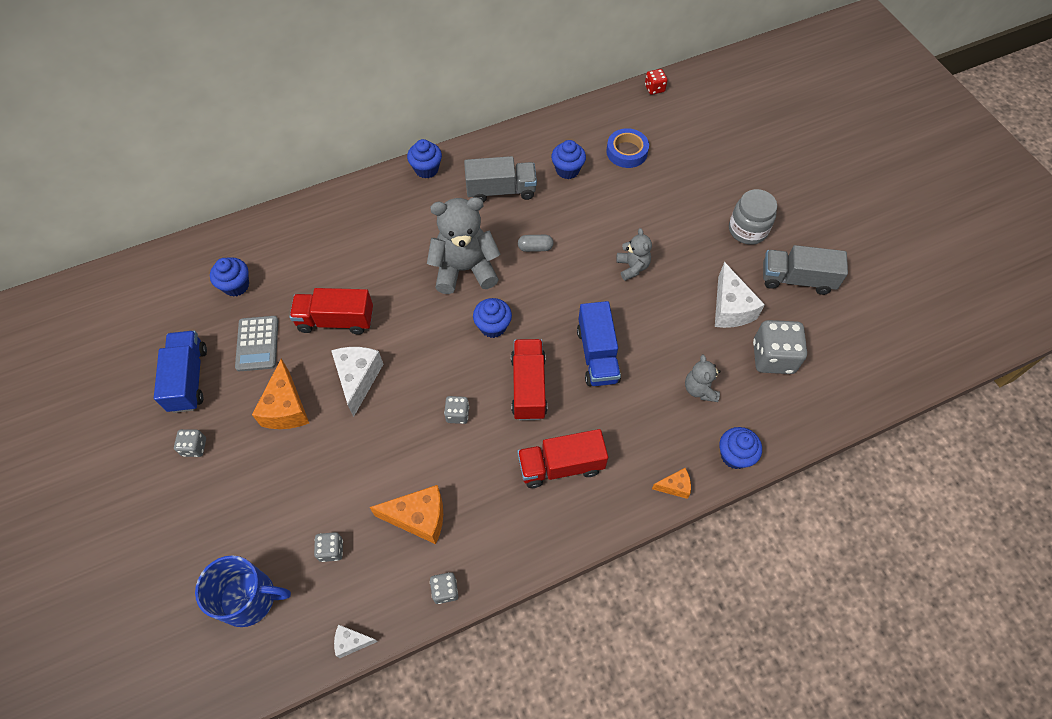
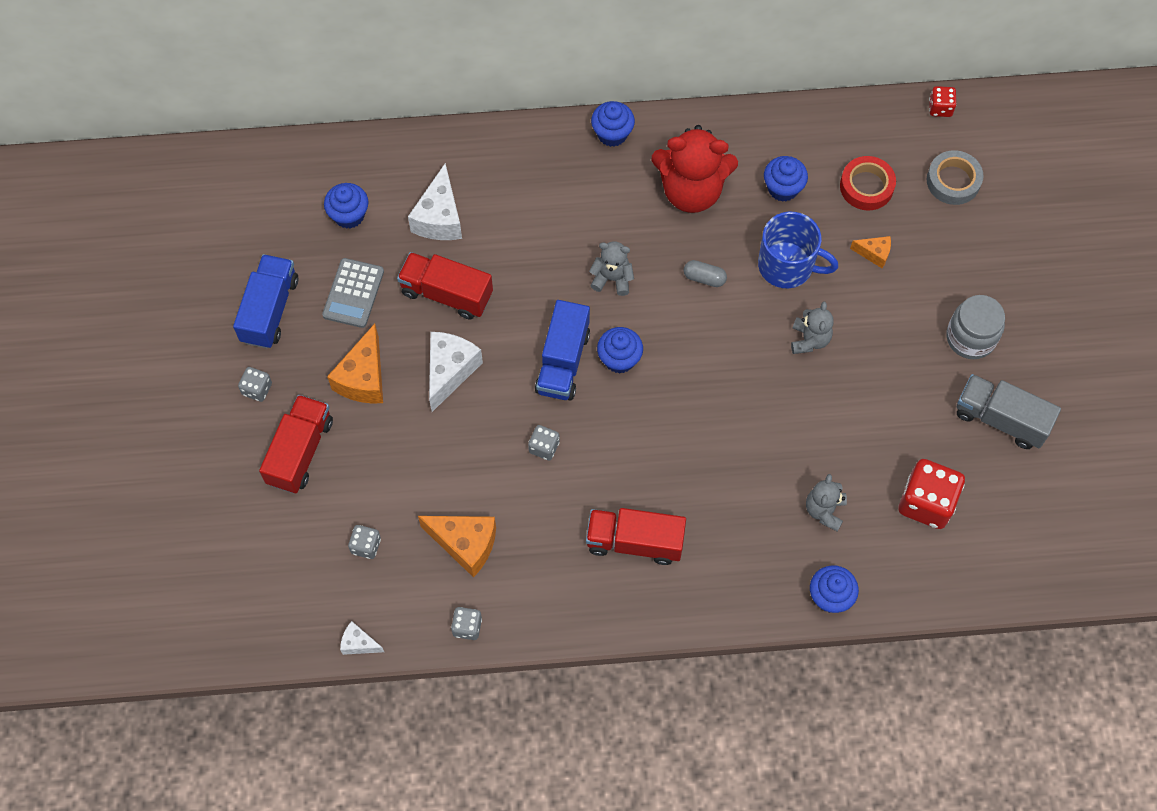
camera: 20 degrees right, 5 degrees up
(249, 598) = (271, 565): blue mug -> blue mug (787, 265)
(465, 269) = (612, 278): grey teddy bear -> grey teddy bear, size x0.52
(501, 190) = (691, 190): grey truck -> red teddy bear
(528, 387) = (633, 442): red truck -> red truck (300, 452)
(597, 355) = (724, 432): blue truck -> blue truck (563, 362)
(627, 152) = (866, 186): blue tape -> red tape
(674, 486) = (748, 606): orange cheese -> orange cheese (874, 254)
(685, 131) = (953, 181): none -> grey tape
(730, 308) = (903, 428): white cheese -> white cheese (439, 218)
(773, 357) = (926, 502): grey dice -> red dice

